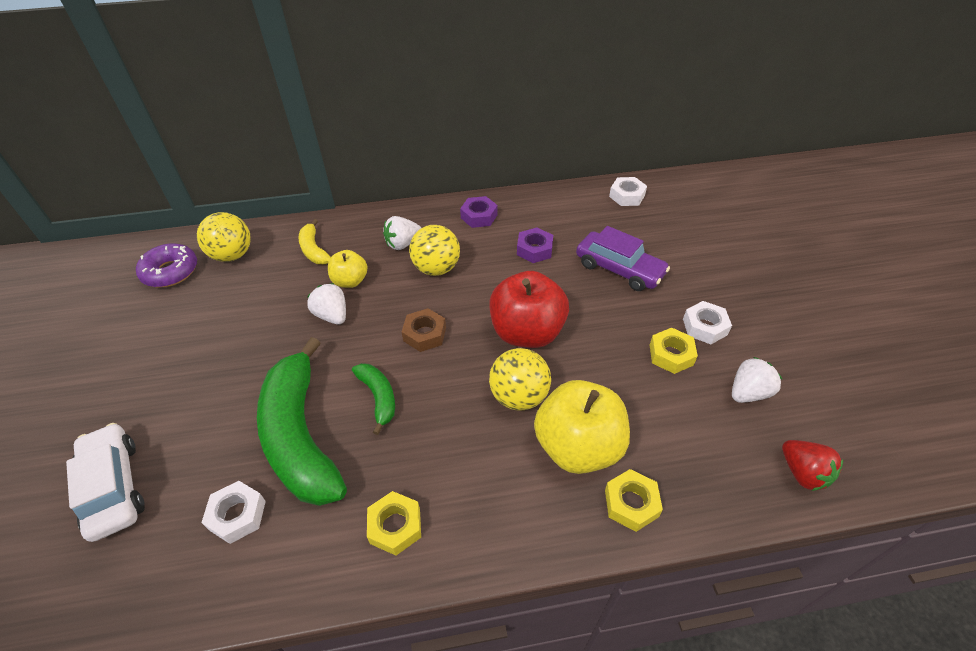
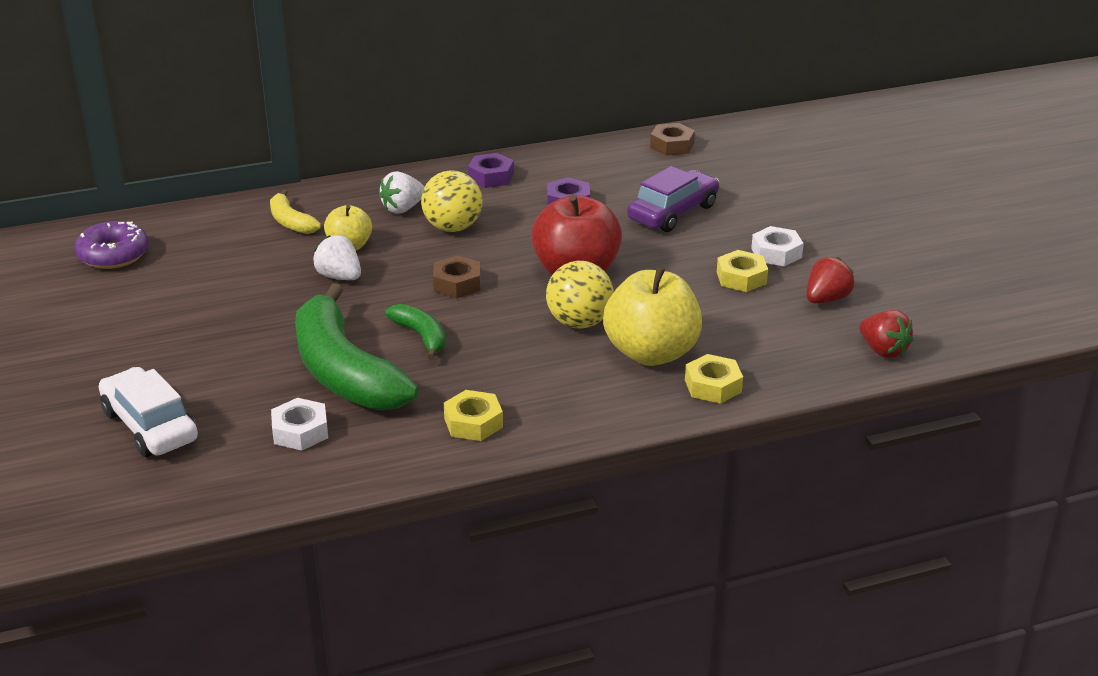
camera: 10 degrees left, 15 degrees down
(232, 255) = (187, 234): yellow ball -> none
(619, 269) = (673, 212): purple car -> purple car turned 75 degrees counterclockwise
(627, 196) = (672, 145): white nut -> brown nut
(748, 392) = (826, 299): white strawberry -> red strawberry

